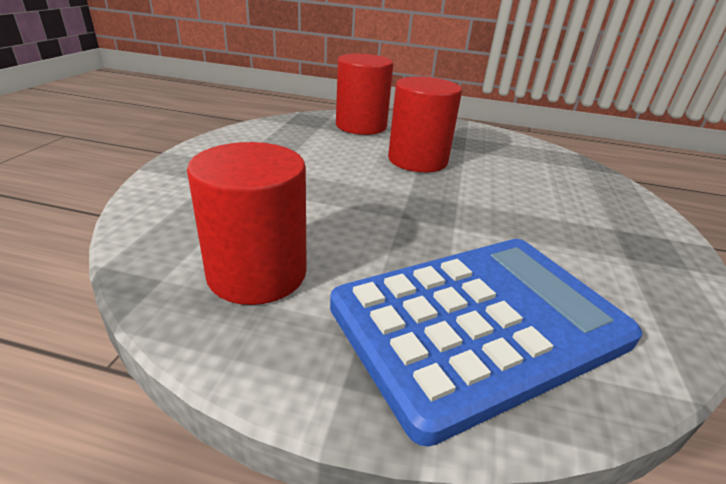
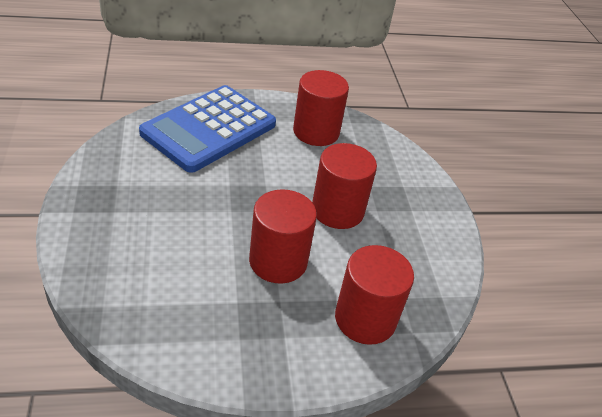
camera: 155 degrees right, 10 degrees up
(323, 178) = (337, 210): none -> red cylinder

